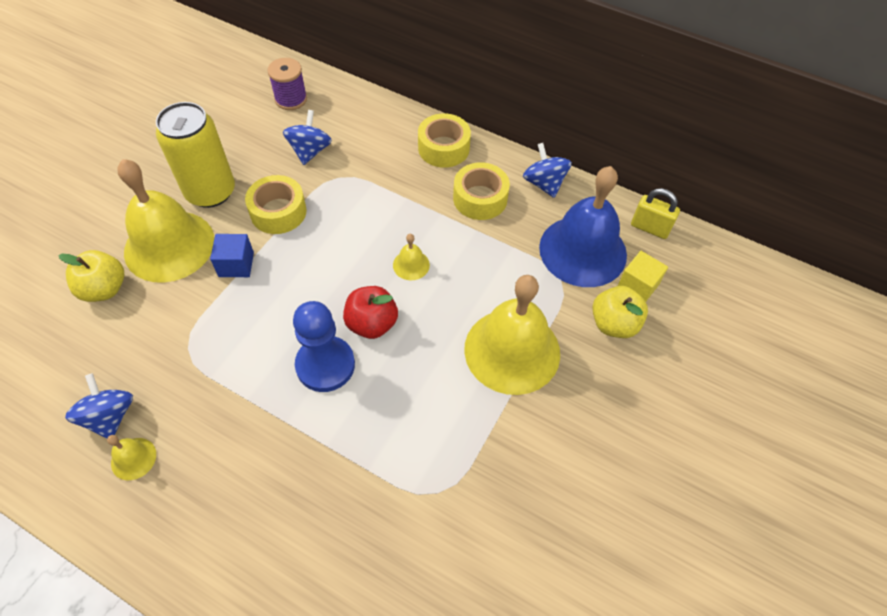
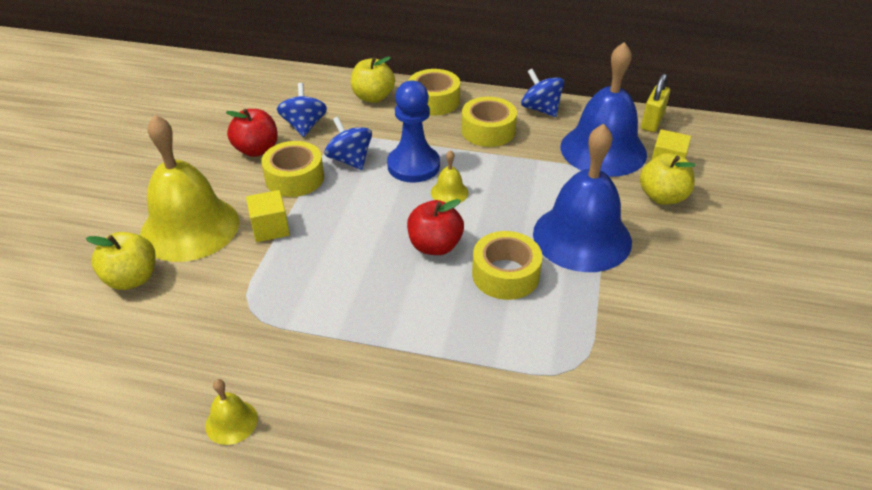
camera: 15 degrees left, 15 degrees down
(110, 416) = (187, 390): blue spinning top -> blue spinning top (350, 160)
(210, 192) = (215, 176): yellow can -> none
(236, 264) = (270, 228): blue cube -> yellow cube
(257, 170) = (256, 150): none -> red apple
(291, 99) = (266, 91): purple spool -> none
(325, 365) = (405, 290): blue pawn -> blue pawn (413, 166)
(387, 130) = (373, 97): none -> yellow apple
(421, 373) = (505, 274): none -> yellow tape
(512, 350) = (582, 237): yellow bell -> blue bell
(650, 228) = (652, 122): yellow padlock -> yellow padlock turned 75 degrees counterclockwise

